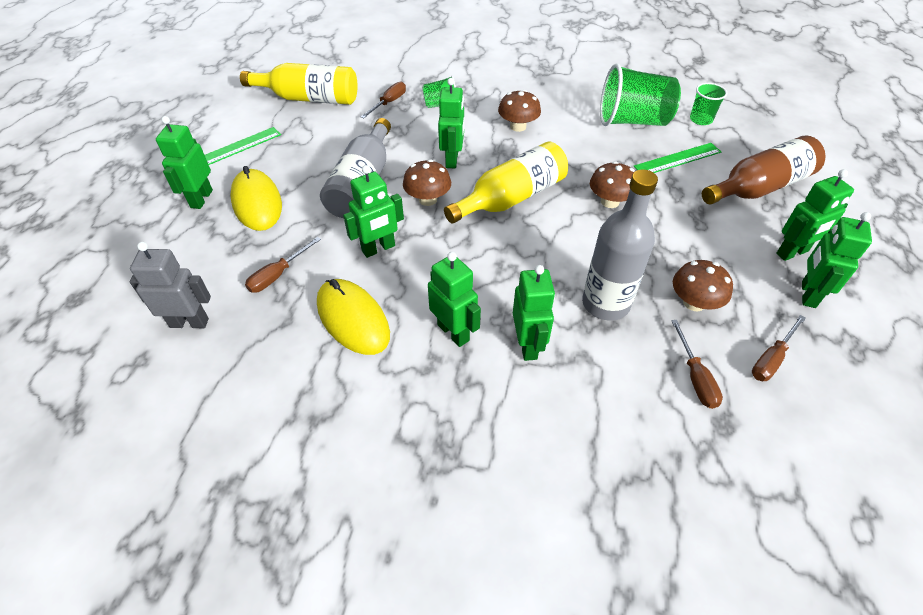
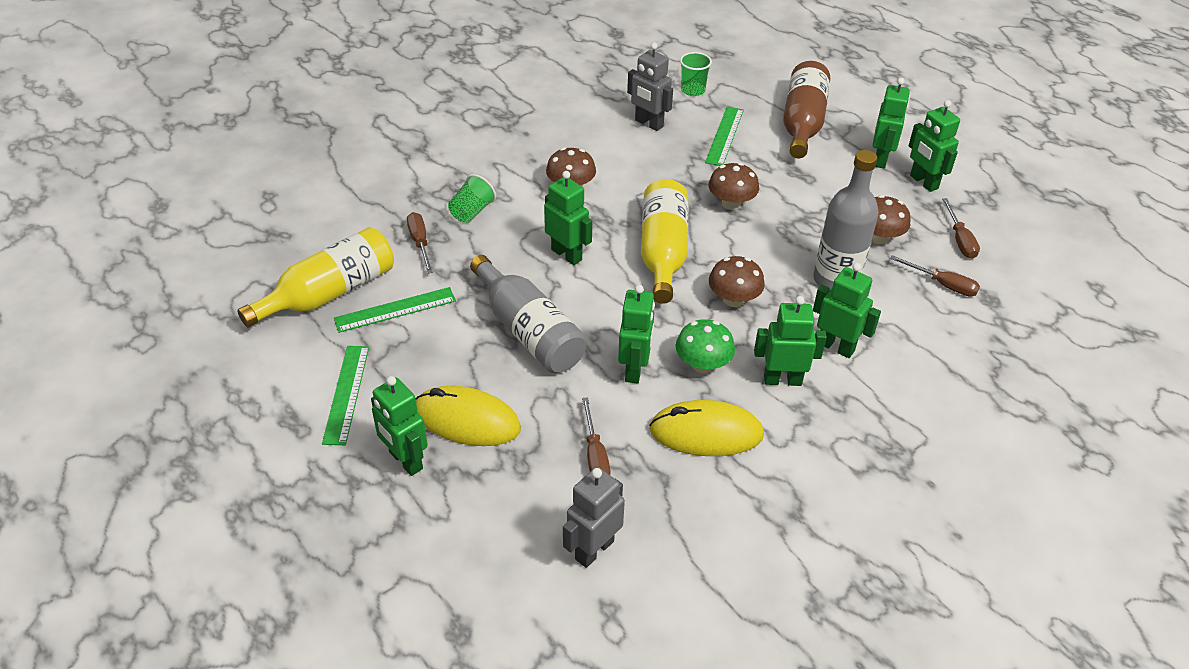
camera: 50 degrees left, 5 degrees down
(322, 126) = (395, 310): none -> green ruler
(421, 279) = (703, 364): none -> green mushroom
(428, 199) = (604, 302): brown mushroom -> brown mushroom (733, 299)
(632, 121) = (648, 123): green cup -> grey robot

